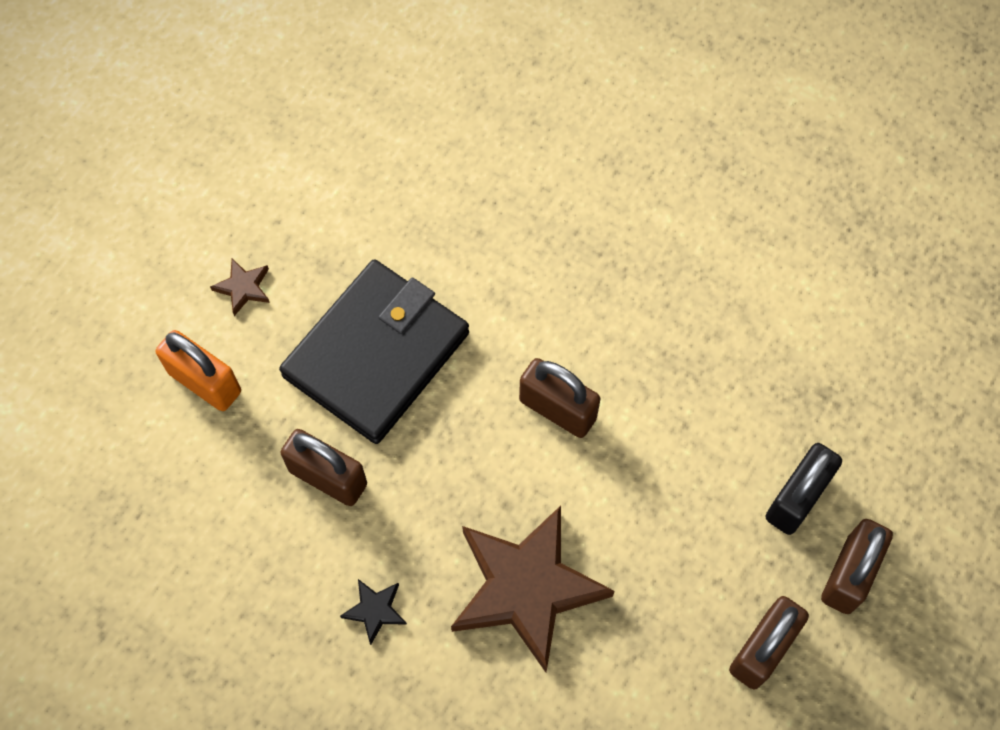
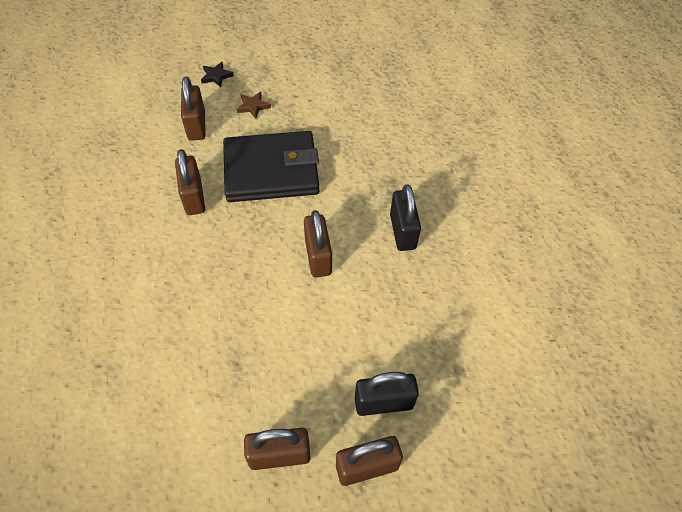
camera: 45 degrees right, 10 degrees down
(205, 382) = (196, 125): orange padlock -> brown padlock
(375, 610) = (144, 262): black star -> black star (216, 76)
(526, 588) = (211, 315): brown star -> none
(611, 290) = (402, 231): none -> black padlock

